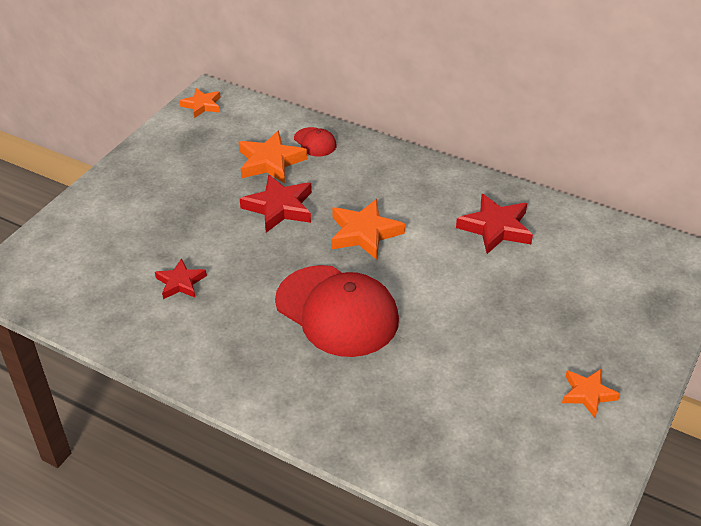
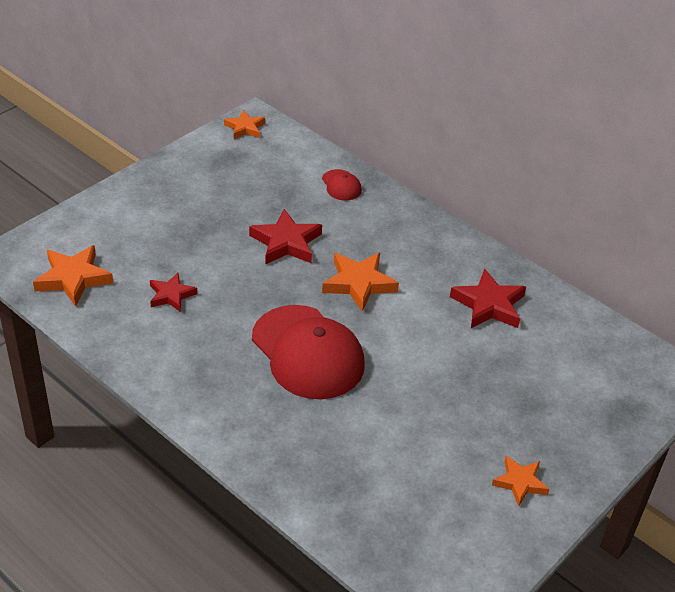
camera: 10 degrees right, 0 degrees up
(270, 162) = (292, 196): orange star -> orange star (73, 278)

